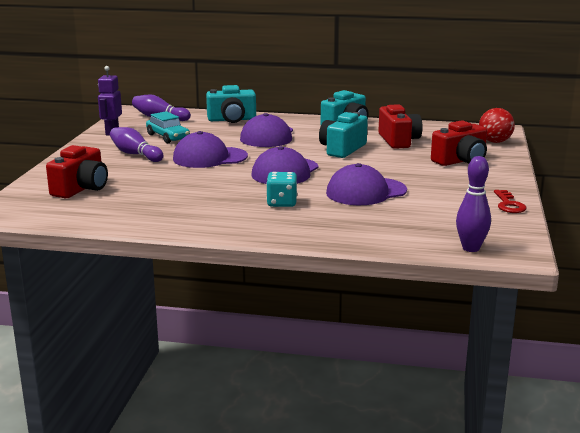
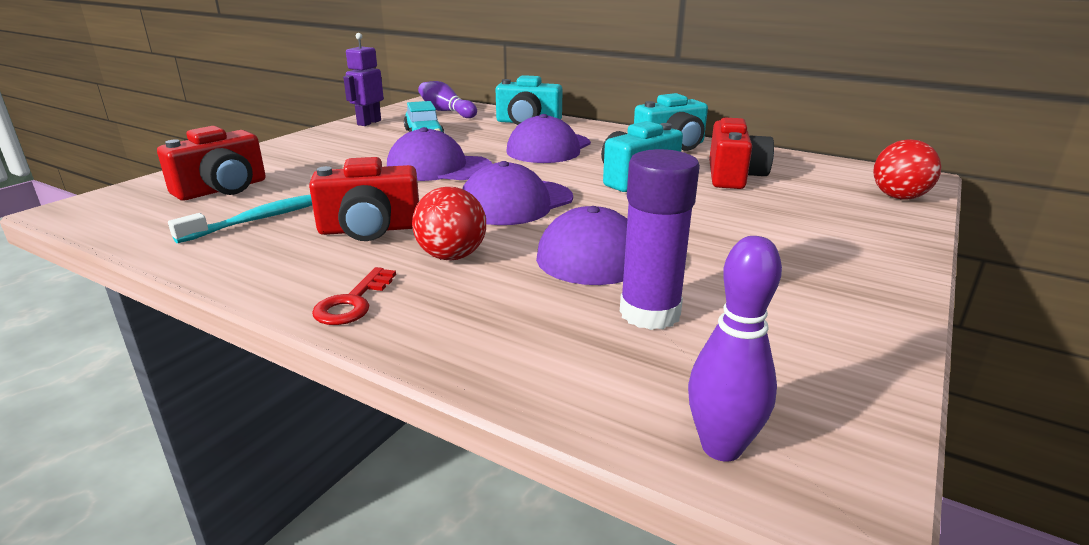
camera: 20 degrees right, 5 degrees up
(135, 154) = (355, 152): purple bowling pin -> none
(138, 201) = (260, 219): none -> turquoise toothbrush
(282, 203) = (451, 256): turquoise dice -> red ball
(407, 211) = (650, 313): none -> purple glue stick
(461, 161) = (819, 223): red camera -> red camera (370, 229)
(508, 204) = (871, 334): red key -> red key (353, 302)

